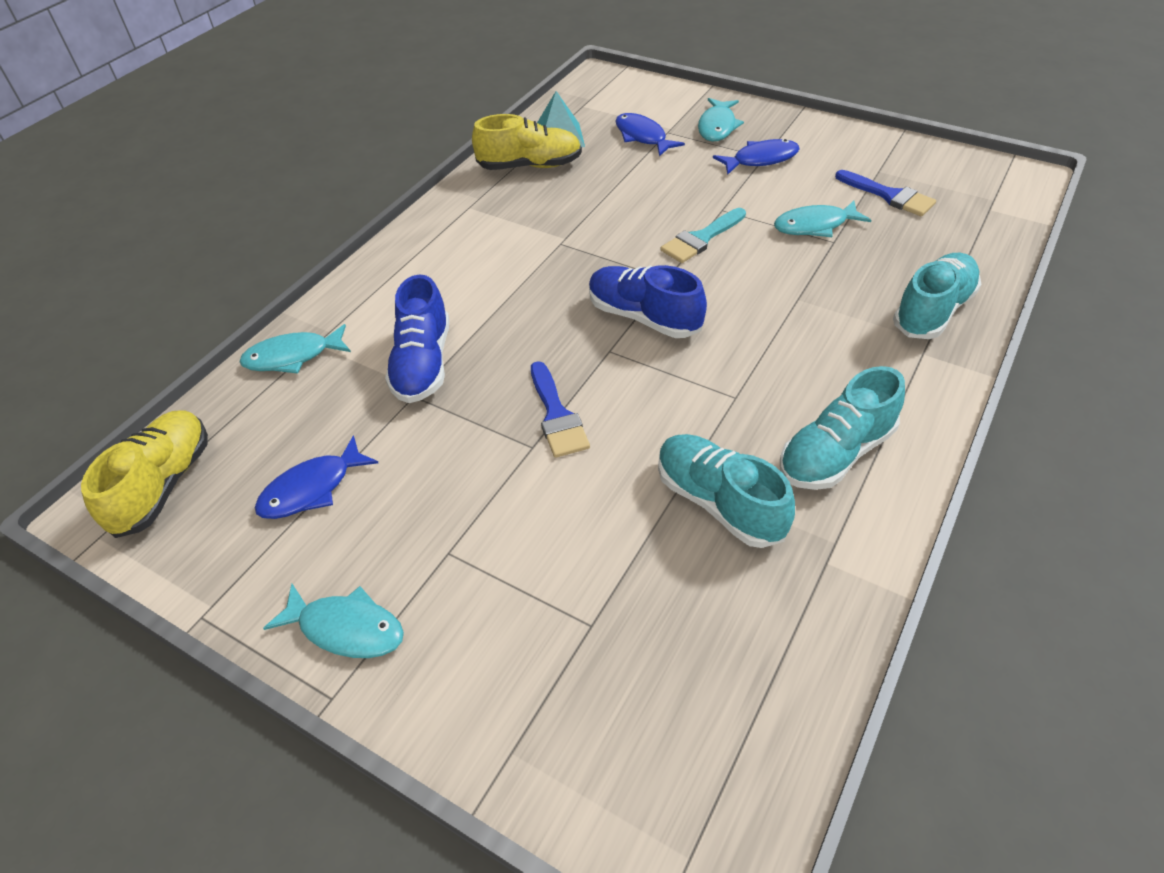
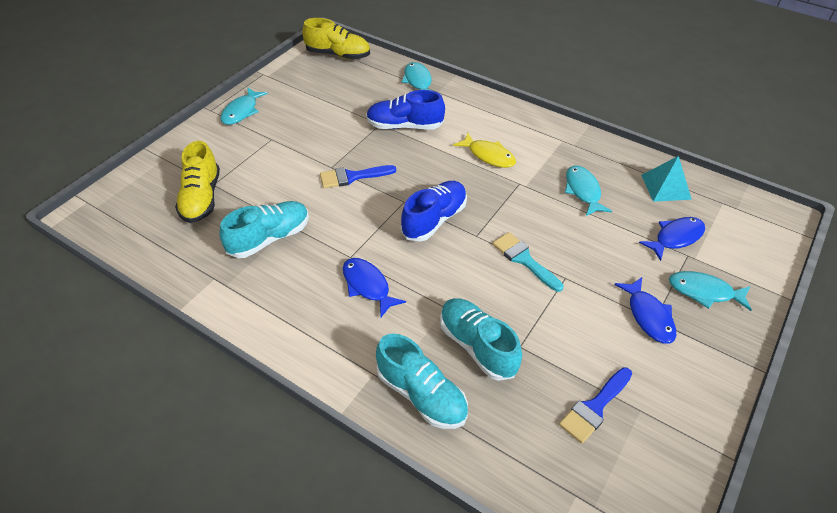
camera: 90 degrees right, 0 degrees up
(312, 489) = (323, 96): blue fish -> blue fish (367, 286)
(501, 271) = (488, 155): none -> yellow fish
(530, 166) = (619, 170): yellow shoe -> yellow shoe (201, 198)
(815, 226) = (543, 337): turquoise fish -> turquoise fish (583, 191)
(835, 454) = (290, 298): turquoise shoe -> turquoise shoe (477, 346)

